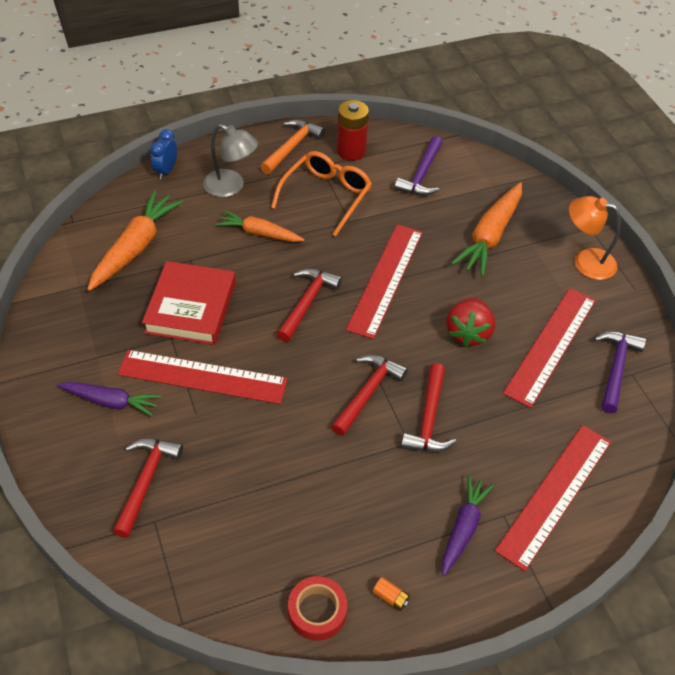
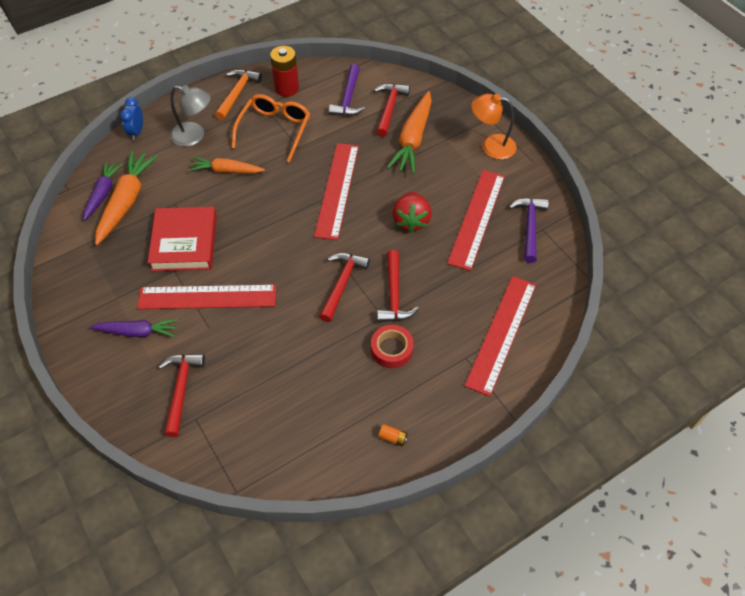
camera: 10 degrees left, 5 degrees up
(307, 303) = (278, 221): red hammer -> red hammer (389, 108)
(317, 611) = (339, 460): red tape -> red tape (391, 349)
(463, 528) = (437, 374): purple carrot -> purple carrot (103, 194)

